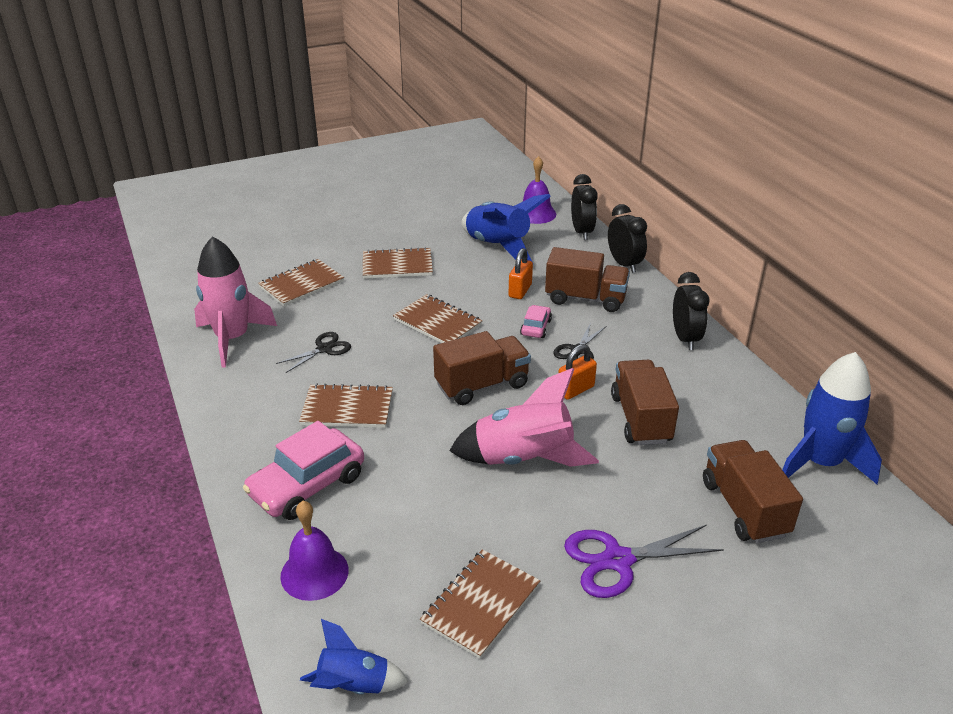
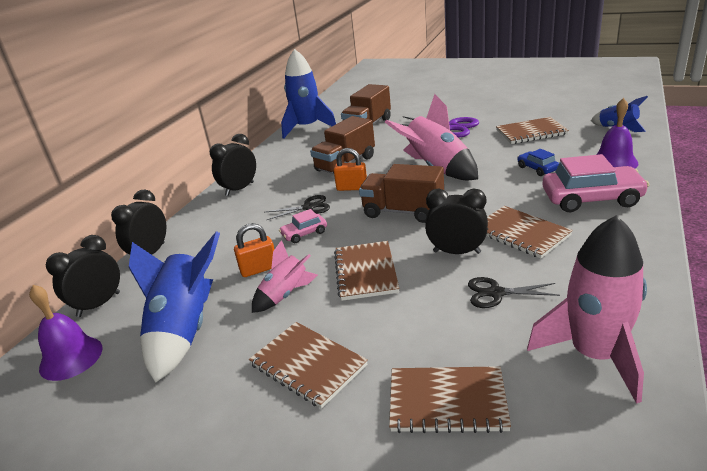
camera: 130 degrees left, 5 degrees down
(386, 367) = (456, 252): none -> black clock
(403, 514) = (537, 168): none -> blue car
(471, 286) = (285, 295): none -> pink rocket
(585, 298) = (232, 239): brown truck -> none

